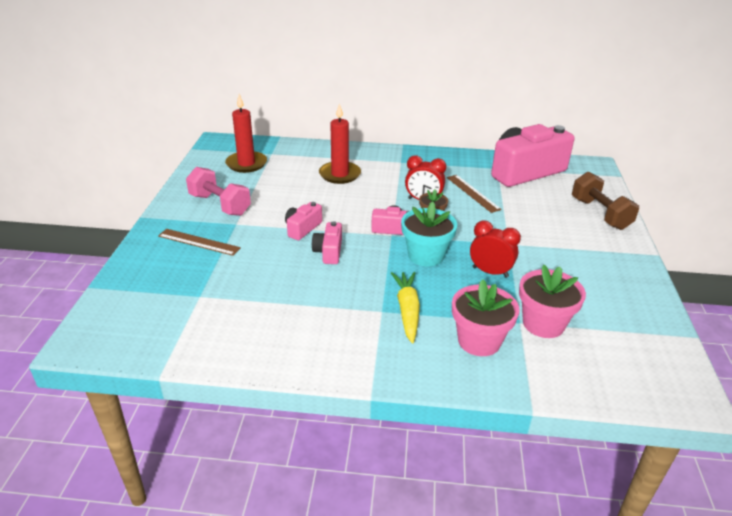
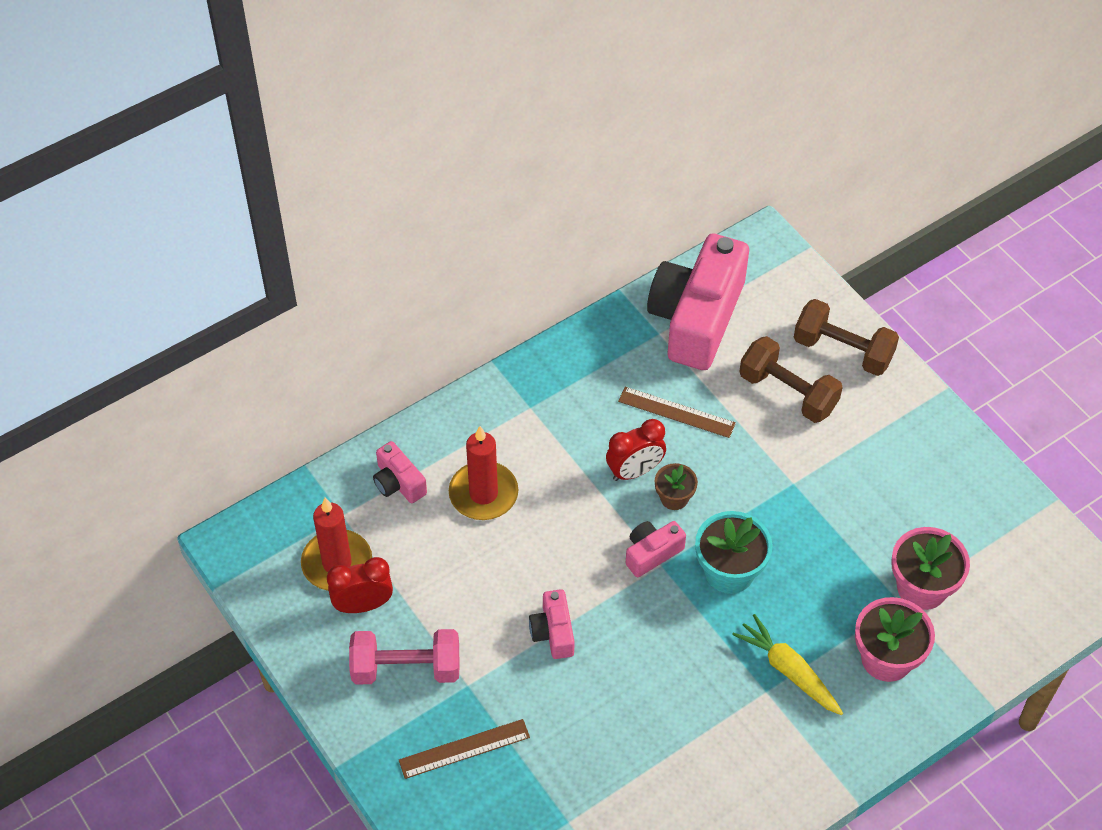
camera: 40 degrees left, 20 degrees up
(329, 252) = (624, 647): pink camera -> pink camera (398, 482)
(490, 272) = (814, 547): red clock -> red clock (363, 605)
(546, 213) = (788, 392): none -> brown dumbbell

